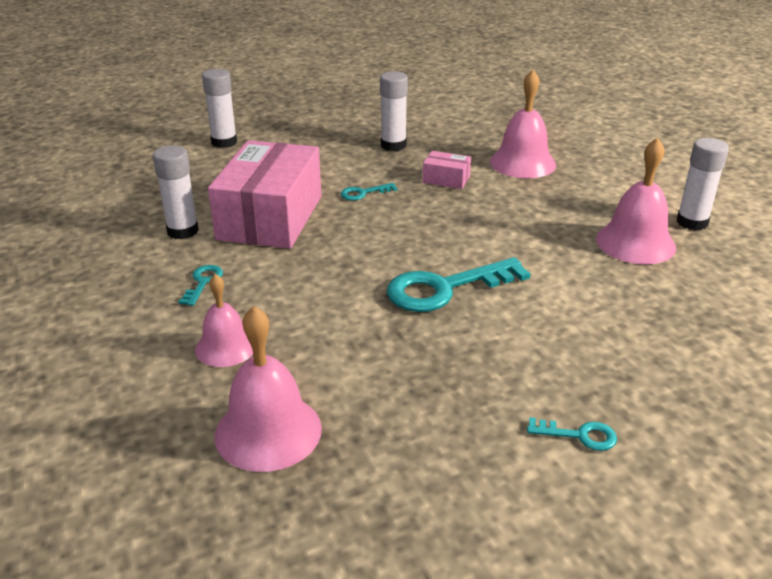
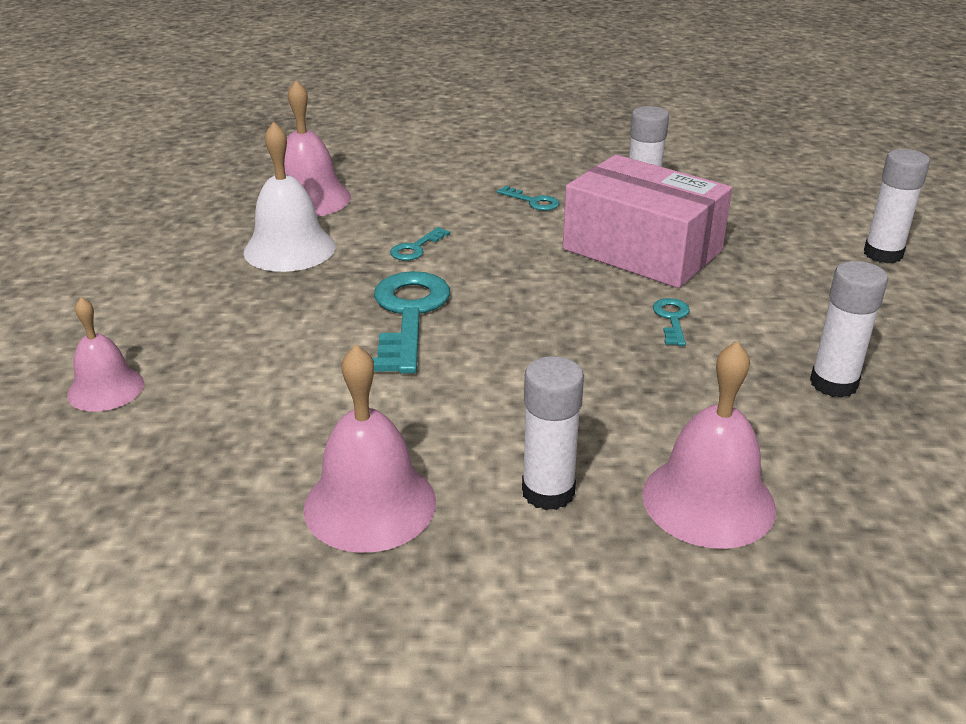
camera: 115 degrees right, 0 degrees up
(225, 347) = (424, 198): pink bell -> pink bell (106, 389)
(391, 394) = (289, 249): none -> white bell
(446, 179) = (681, 397): pink box -> none
(579, 435) = (140, 314): turquoise key -> turquoise key (416, 248)
(692, 222) = (370, 609): white glue stick -> white glue stick (548, 492)

